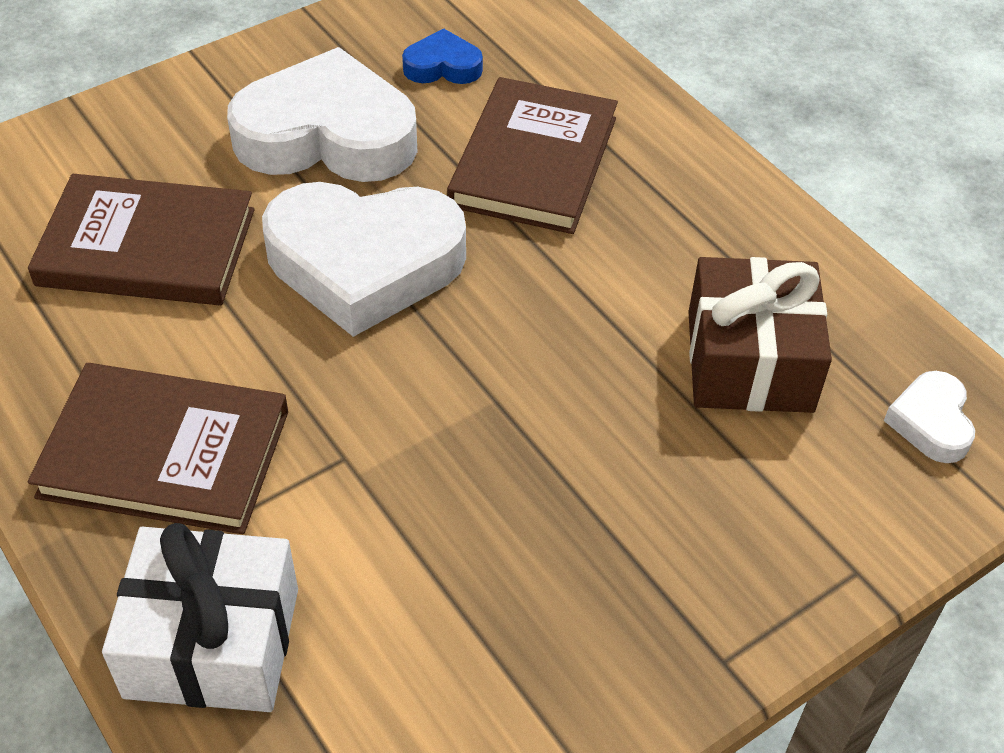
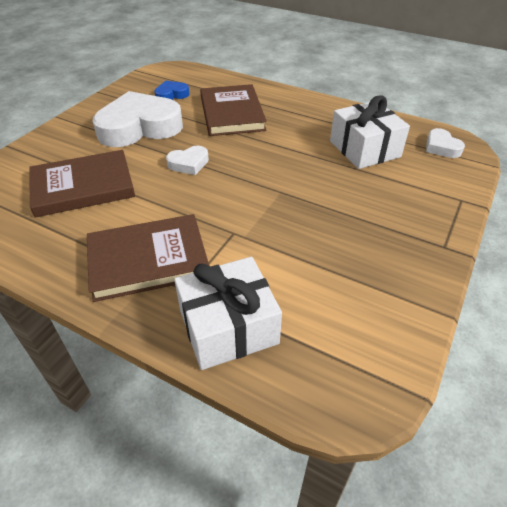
camera: 25 degrees left, 5 degrees down
(364, 264) = (189, 164): white heart -> white heart, size x0.45
(749, 361) = (364, 149): brown gift -> white gift

